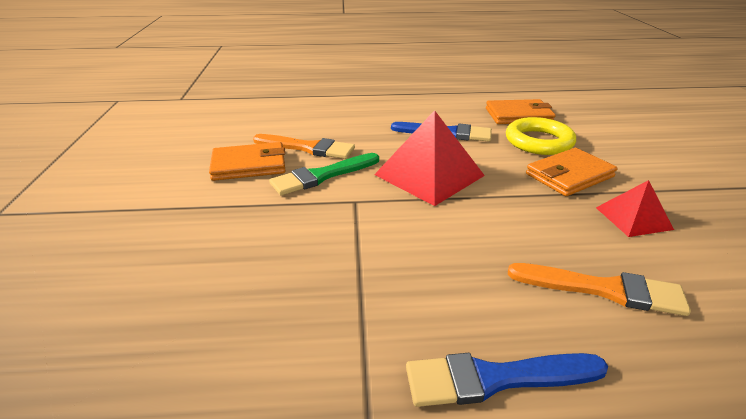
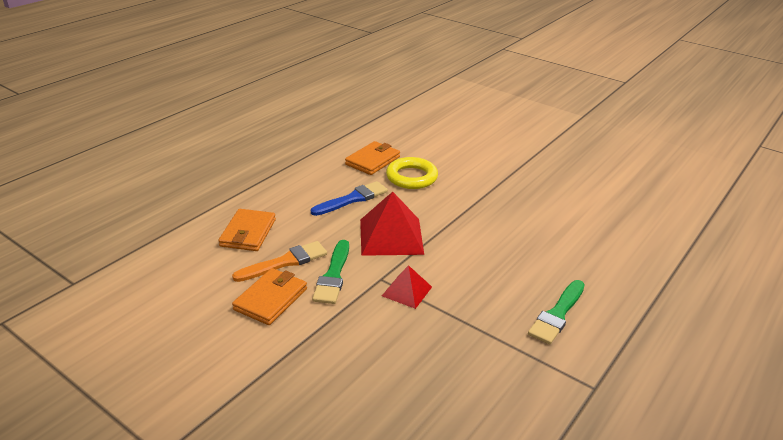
camera: 50 degrees left, 0 degrees up
(495, 379) = (557, 314): blue brush -> green brush
(569, 175) = (456, 194): orange wallet -> orange wallet (248, 233)
(603, 289) = (543, 251): orange brush -> none
(633, 218) = (511, 205): red pyramid -> red pyramid (407, 291)

